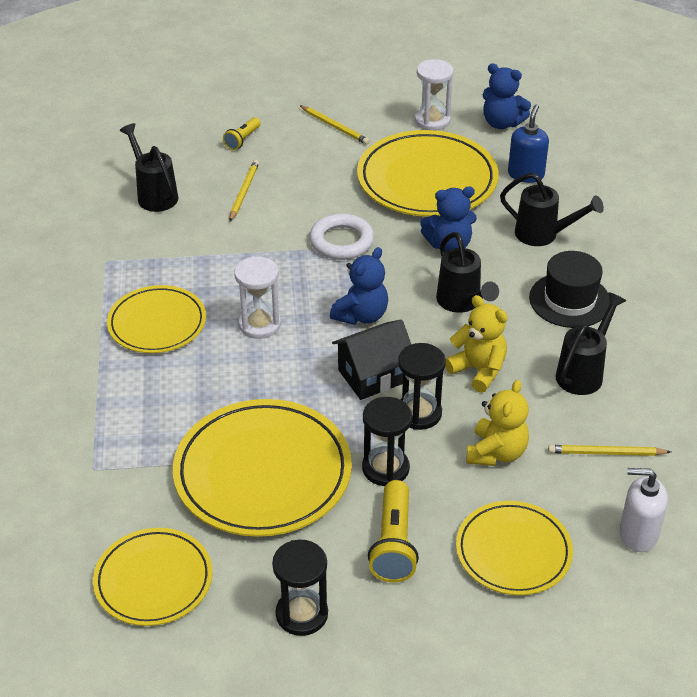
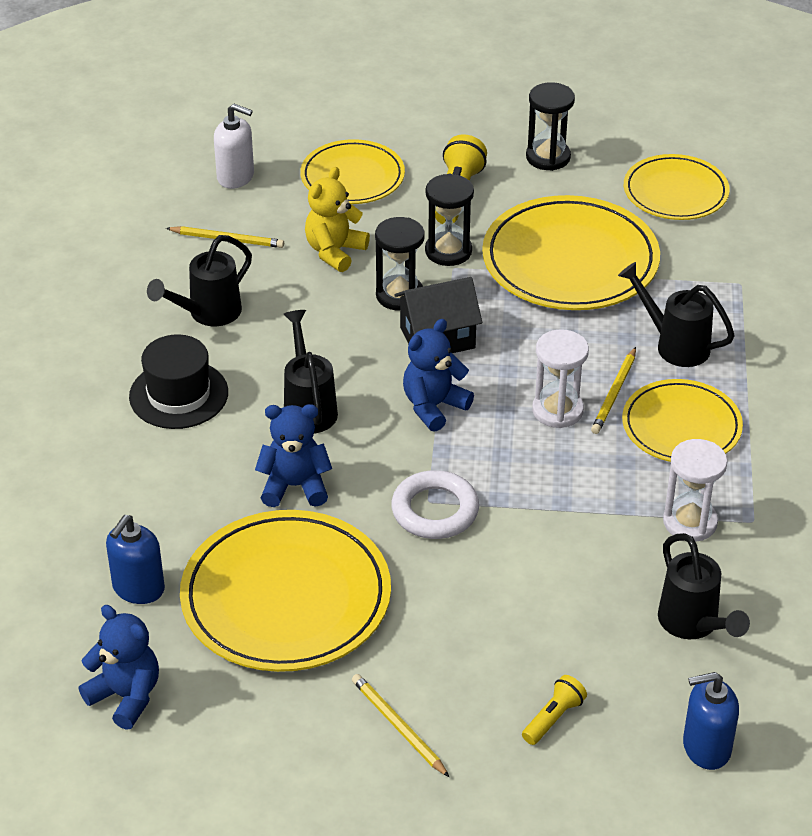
camera: 170 degrees left, 0 degrees up
(149, 136) = (706, 747): none -> blue soap dispenser
(244, 192) = (560, 612): yellow pencil -> yellow pencil (614, 393)
(432, 120) = (235, 718): white hourglass -> white hourglass (690, 522)
(478, 370) = (320, 329): yellow teddy bear -> none
(543, 235) = (164, 485): black watering can -> black watering can (674, 345)

